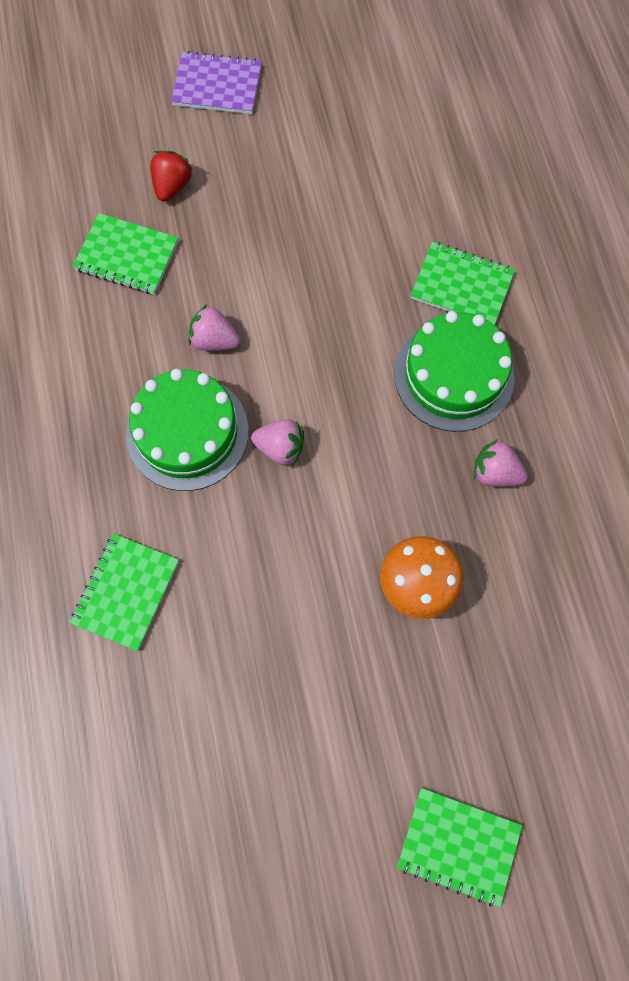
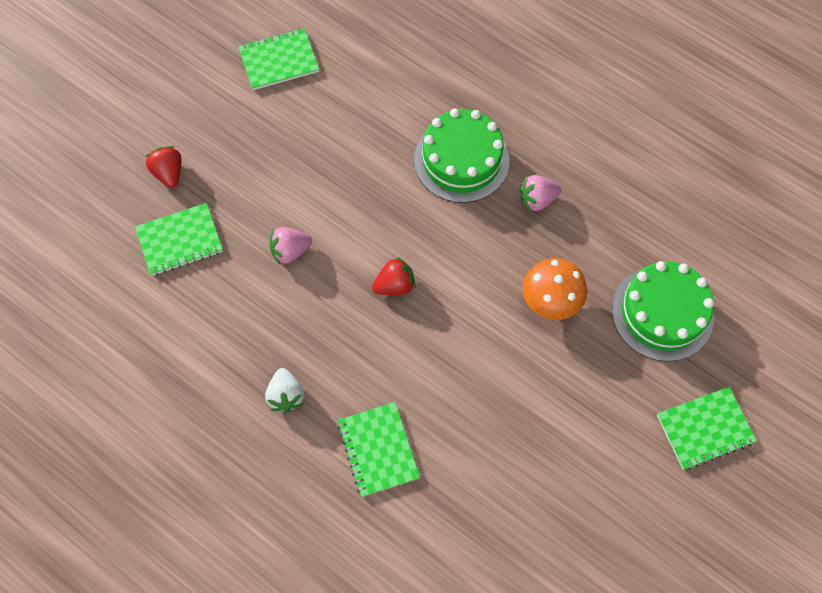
camera: 40 degrees left, 5 degrees down
(91, 472) = (286, 395): none -> white strawberry
(187, 432) = (326, 321): green cake -> green cake (662, 313)
(217, 85) = (139, 85): purple notebook -> none
(280, 448) = (395, 285): pink strawberry -> red strawberry
(461, 286) = (417, 102): green notebook -> green notebook (279, 61)

